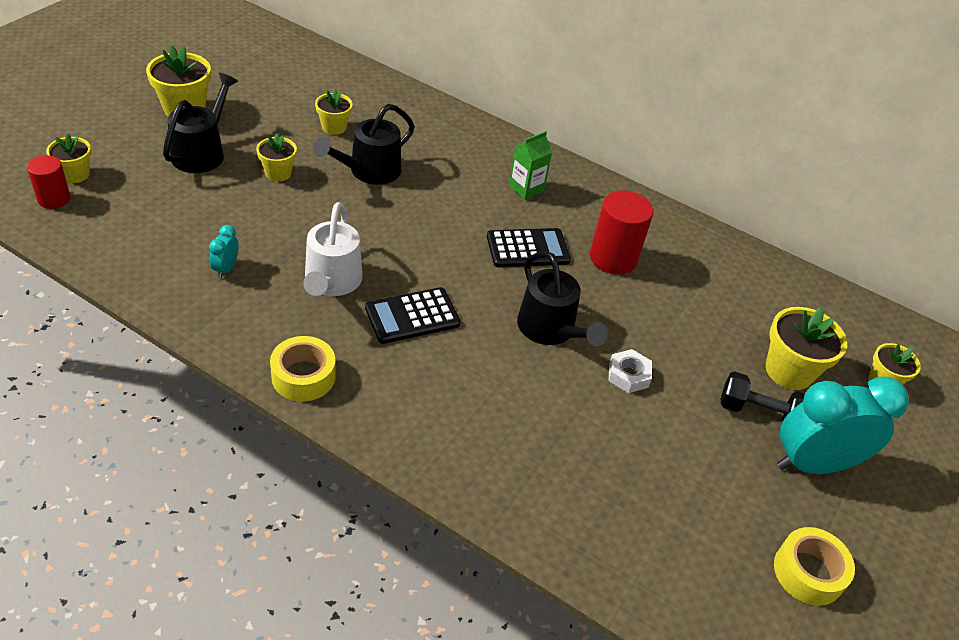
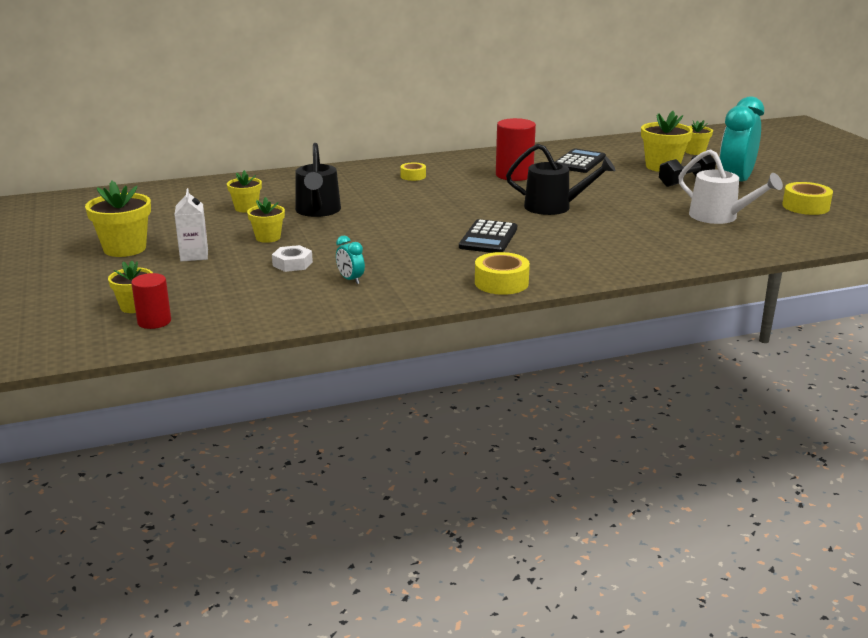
camera: 45 degrees left, 20 degrees down
(202, 152) = (194, 255): black watering can -> white carton
(331, 282) = (419, 251): white watering can -> white watering can (720, 217)
(526, 188) = (413, 176): green carton -> yellow tape
(528, 249) = (472, 192): black calculator -> black calculator (579, 162)
(628, 375) = (618, 200): white nut -> white nut (292, 264)

